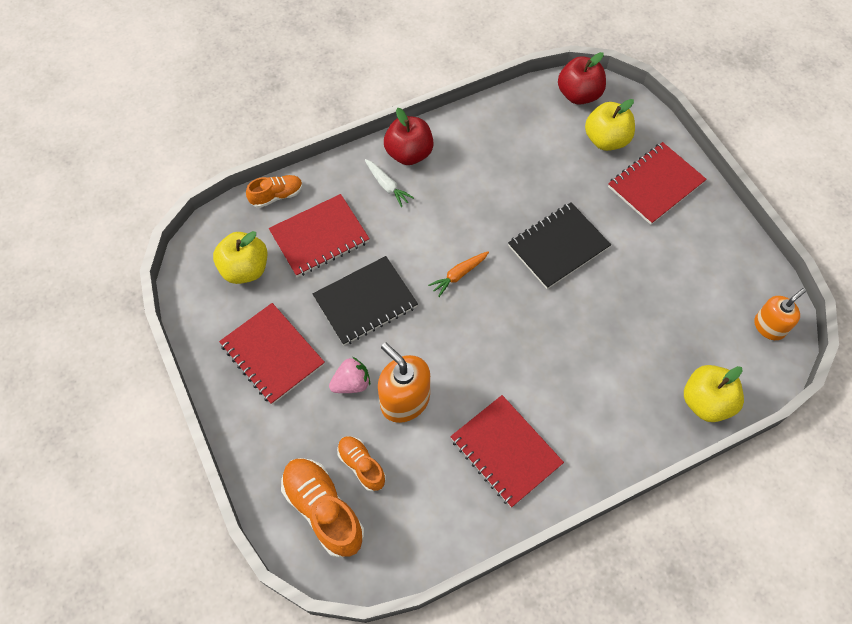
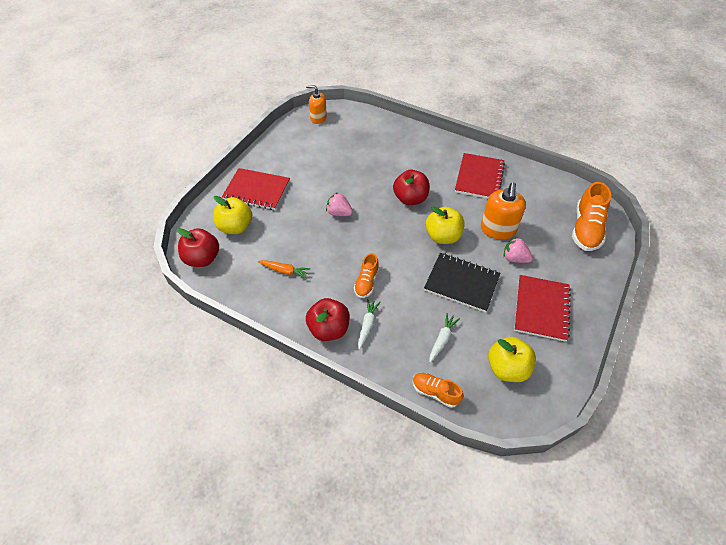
camera: 125 degrees left, 10 degrees down
(319, 237) = (442, 339): red notebook -> white carrot
(361, 465) = (549, 227): orange shoe -> orange shoe (366, 282)
(459, 275) = (400, 248): orange carrot -> orange carrot (285, 271)
(527, 338) = (410, 199): none -> red apple
(558, 247) = (339, 213): black notebook -> pink strawberry
(706, 402) = (381, 124): yellow apple -> yellow apple (443, 236)

